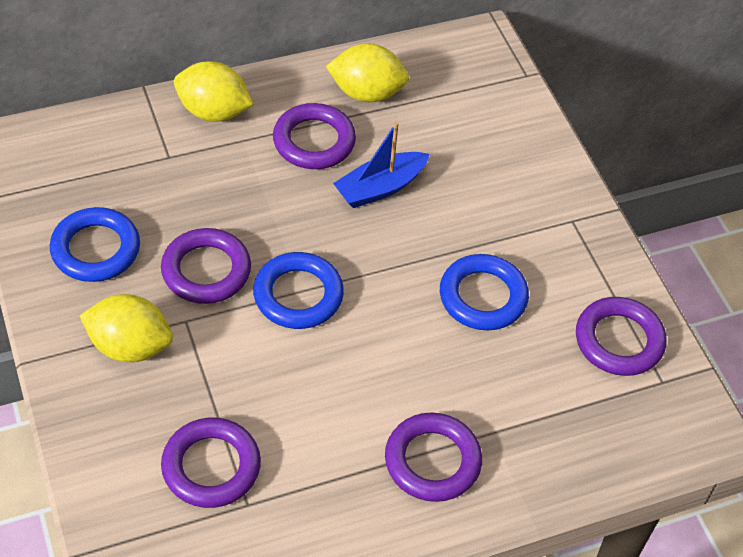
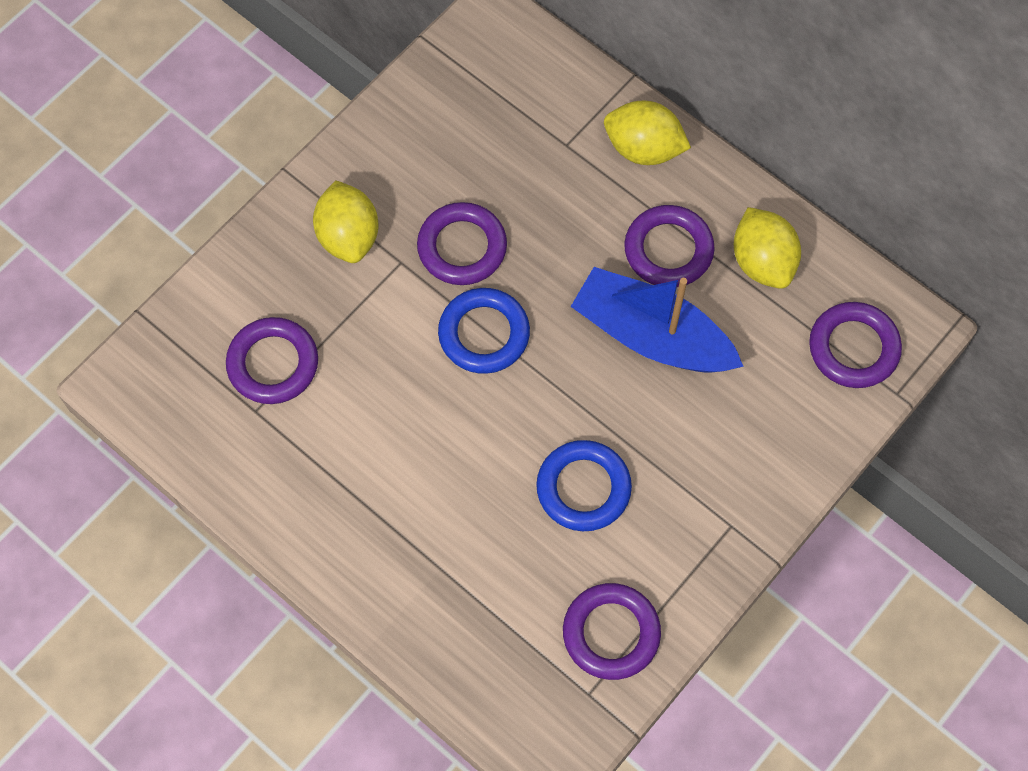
camera: 65 degrees right, 15 degrees up
(96, 249) = (428, 151): blue ring -> none
(213, 112) = (643, 148): yellow lemon -> yellow lemon turned 60 degrees counterclockwise
(380, 188) = (652, 336): blue boat -> blue boat, size x1.57
(432, 461) = (380, 532): purple ring -> purple ring (853, 348)

